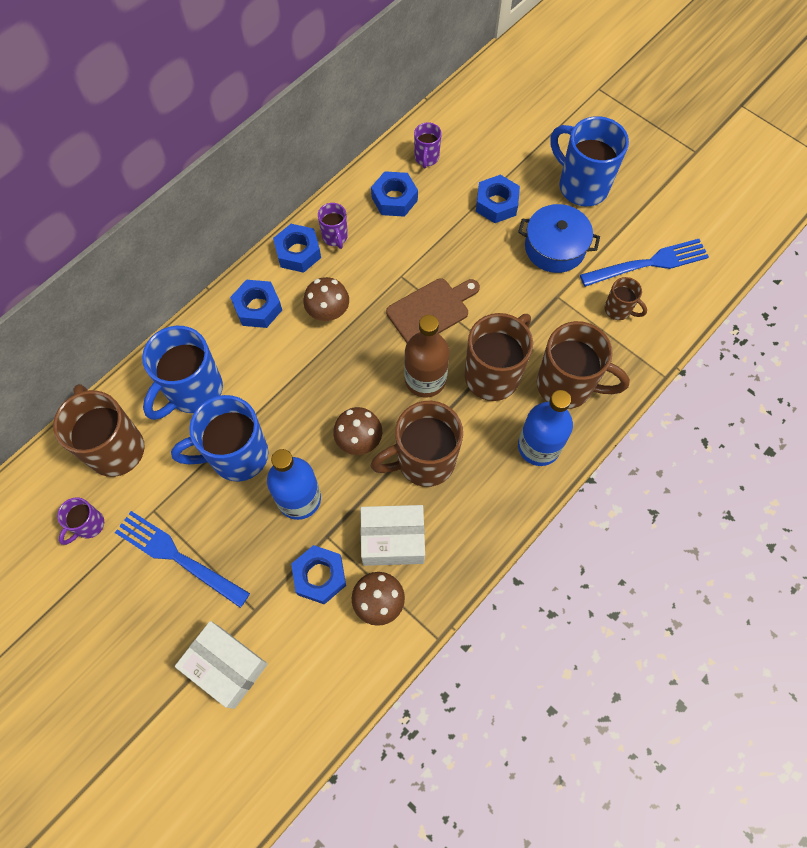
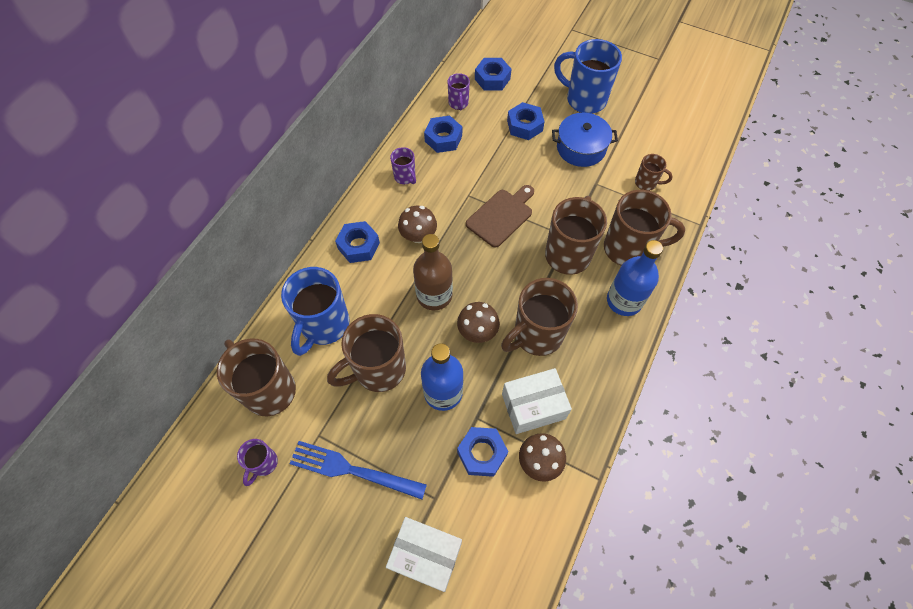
camera: 15 degrees left, 5 degrees down
(236, 456) = (378, 370): blue mug -> brown mug
(298, 252) = (378, 195): blue nut -> blue nut (492, 79)
(425, 379) = (515, 270): brown bottle -> brown bottle (434, 295)
(649, 263) = (656, 144): blue fork -> none

